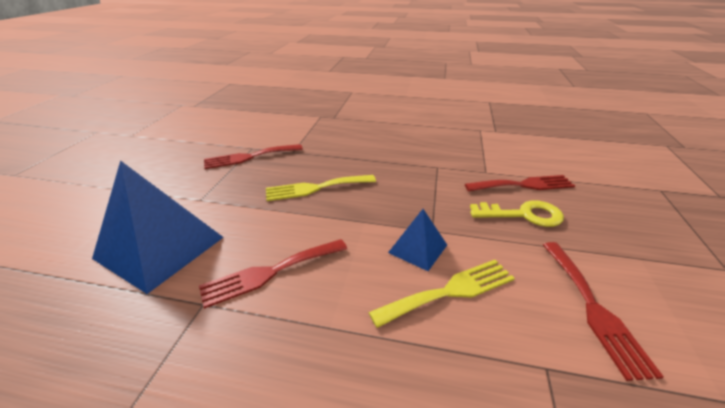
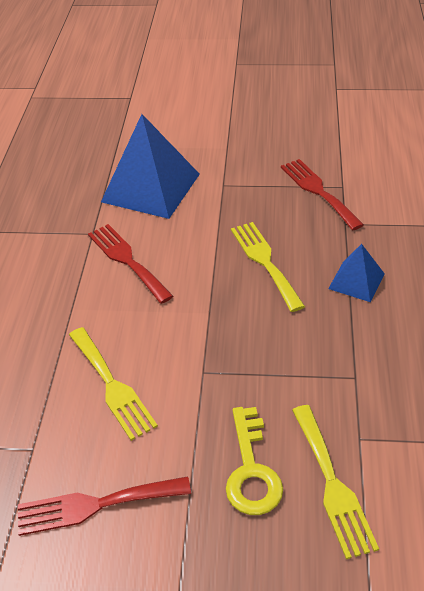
camera: 85 degrees right, 10 degrees up
(418, 248) = (170, 360): blue pyramid -> blue pyramid (356, 281)
(523, 185) = (332, 484): red fork -> yellow fork

